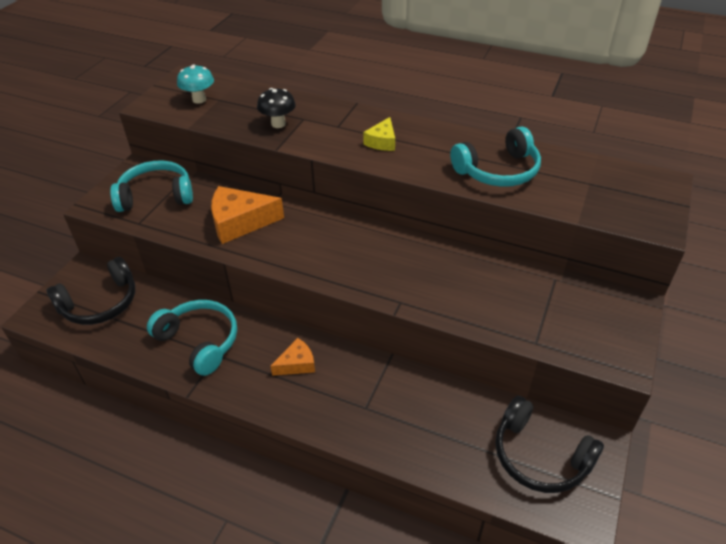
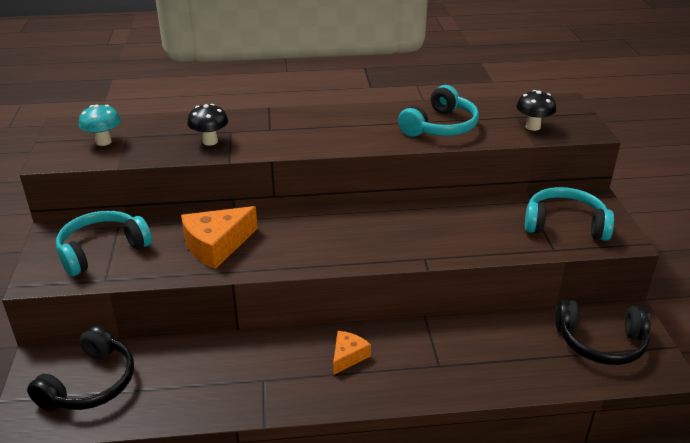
camera: 30 degrees left, 10 degrees down
(199, 341) = (235, 375): turquoise headphones -> turquoise headphones (565, 224)
(382, 142) = (323, 131): yellow cheese -> none
(597, 201) = (533, 127): none -> black mushroom

